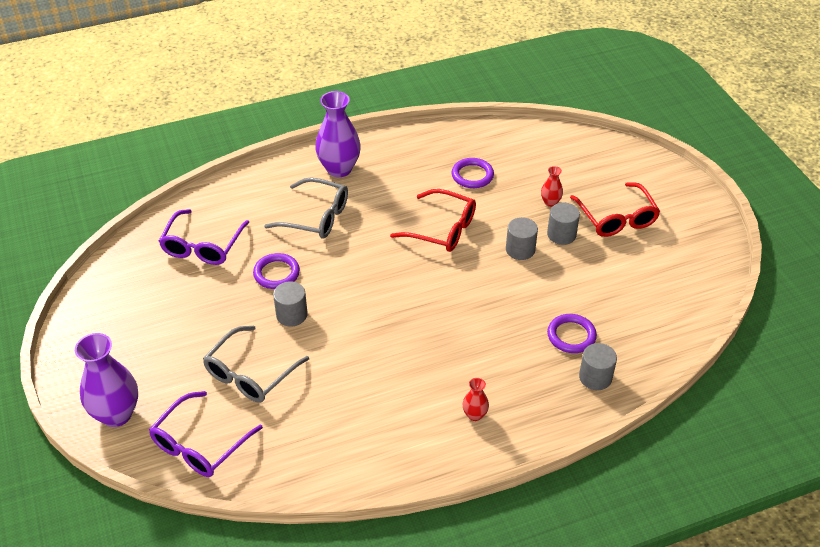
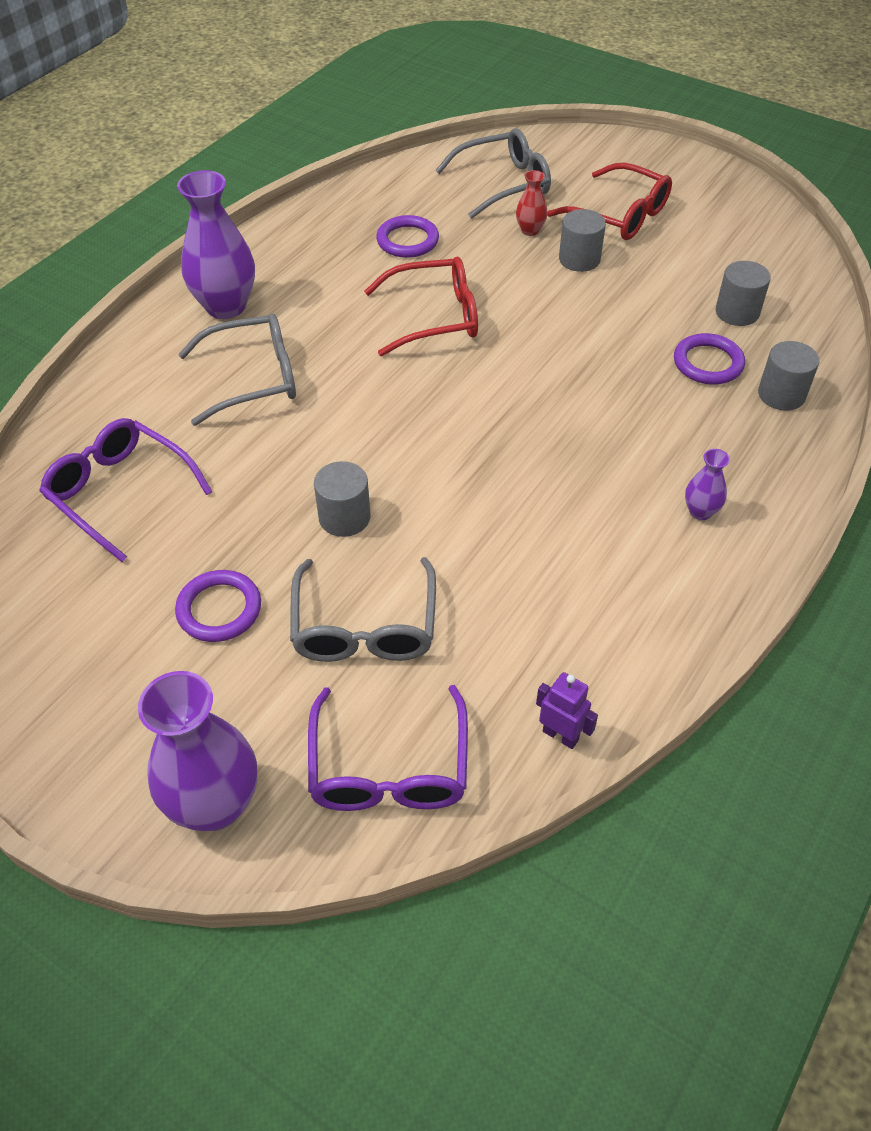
camera: 35 degrees left, 5 degrees up
(203, 245) = (121, 493): purple glasses -> purple glasses turned 150 degrees clockwise
(276, 273) = (269, 475): purple ring -> purple ring (219, 609)
(288, 479) = (560, 735): none -> purple robot
(474, 415) = (700, 512): red vase -> purple vase
(520, 249) = (551, 297): grey cylinder -> grey cylinder (737, 312)
(564, 165) = (503, 184): none -> grey glasses

